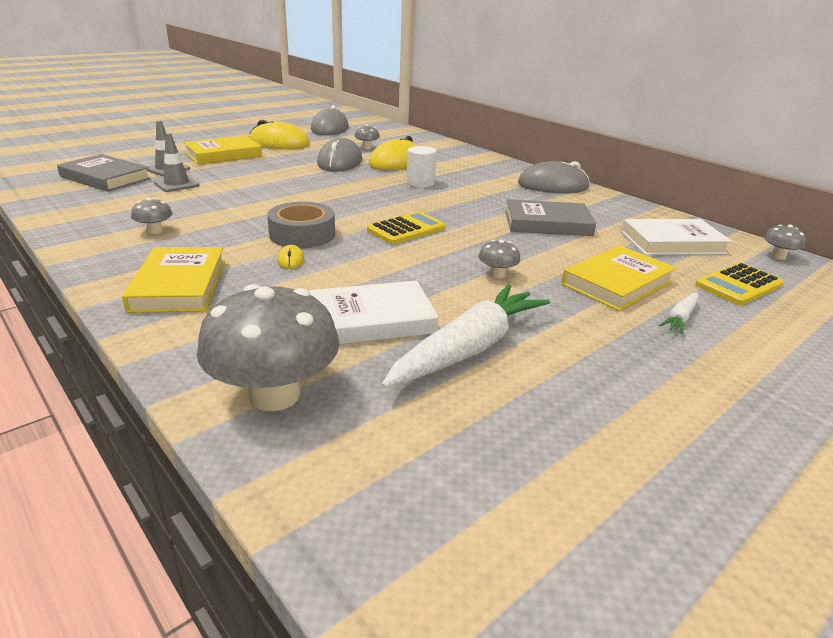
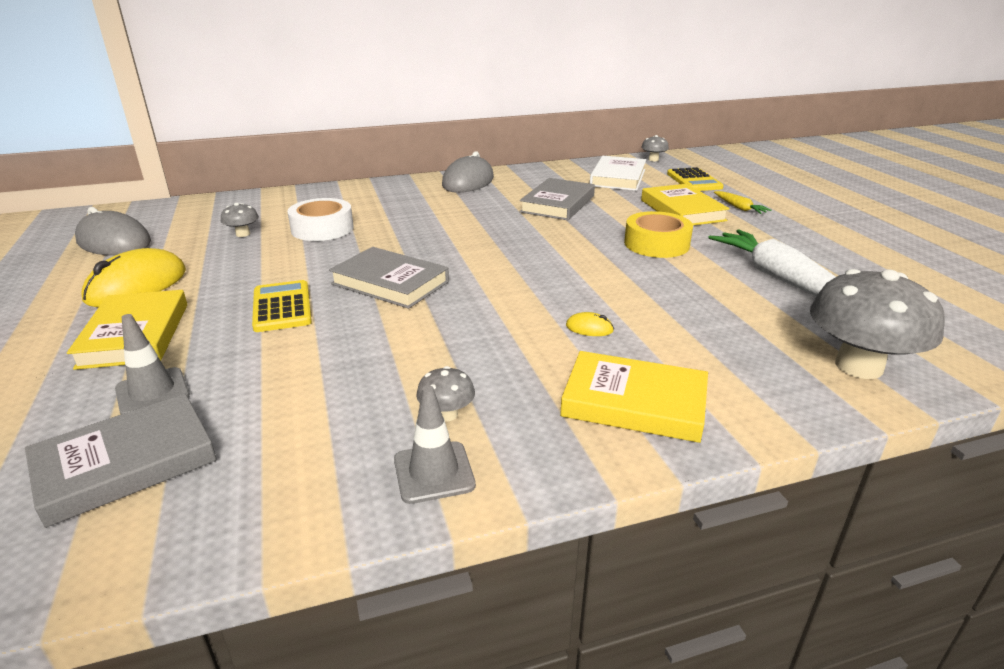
camera: 65 degrees left, 0 degrees up
(177, 184) = (248, 387): grey traffic cone -> grey traffic cone (434, 472)
(302, 234) = (521, 313): grey tape -> none
(324, 192) = (390, 283): none -> grey book
(340, 162) = (282, 258): grey mouse -> none
(372, 319) = (731, 307): white book -> none
(396, 162) = (322, 228): yellow mouse -> white tape
(406, 229) = (537, 259): yellow calculator -> yellow calculator (282, 307)
(420, 183) = (408, 230): white cylinder -> none
(497, 275) = (656, 244): grey mushroom -> yellow tape
(680, 318) = (739, 208): white carrot -> yellow carrot

